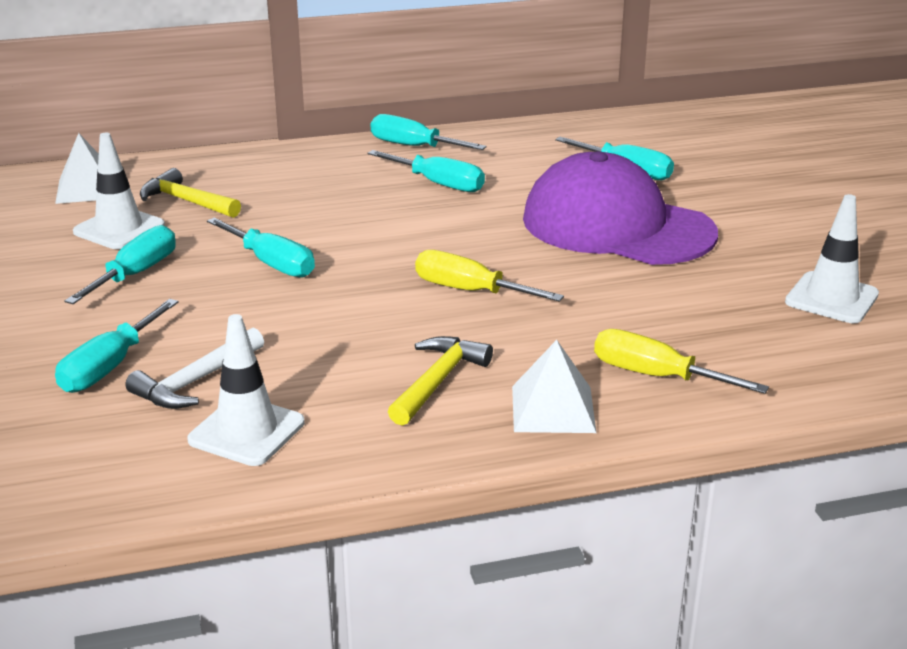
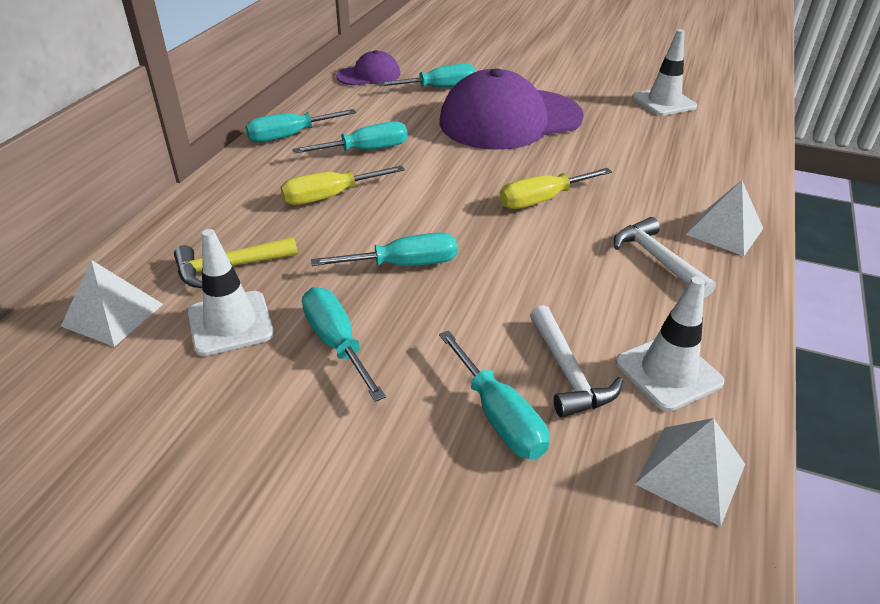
camera: 55 degrees left, 10 degrees up
(113, 474) = (691, 474): none -> white pyramid
(438, 381) = (657, 259): yellow hammer -> white hammer
(592, 133) = (369, 75): none -> purple cap
(656, 376) = (709, 183): yellow screwdriver -> yellow screwdriver (329, 196)

